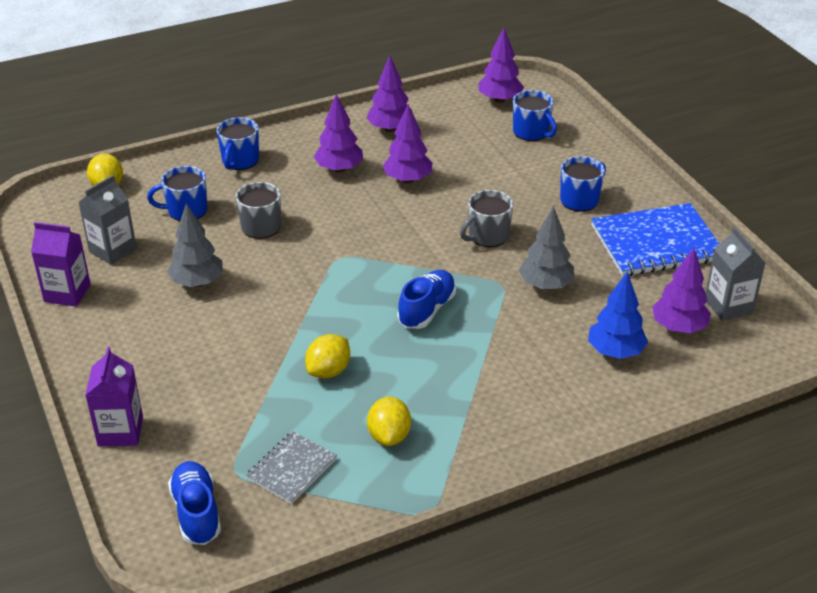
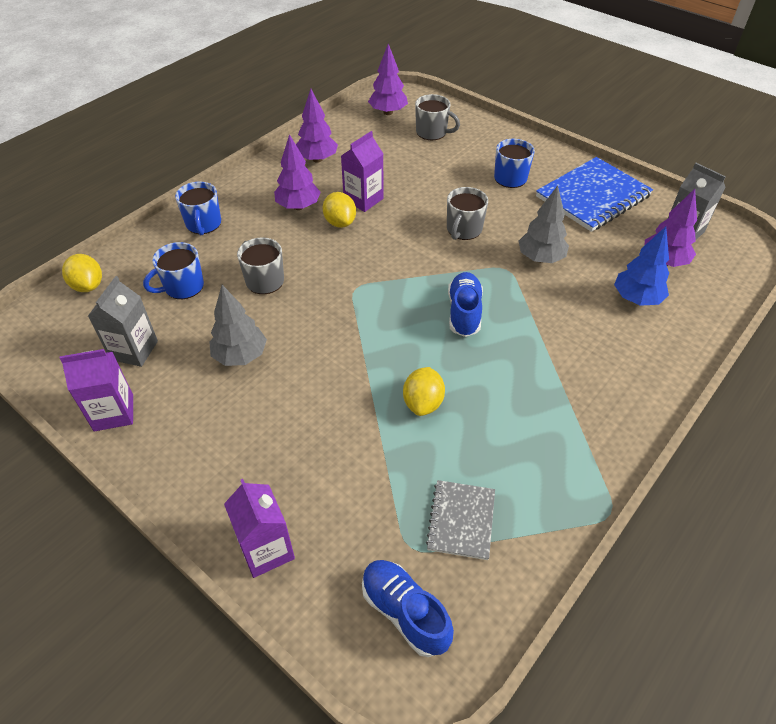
camera: 25 degrees left, 10 degrees up
(389, 436) = (521, 448): yellow lemon -> yellow lemon (340, 222)
(408, 180) = (363, 199): purple tree -> purple carton
(531, 132) = (432, 132): blue mug -> grey mug

